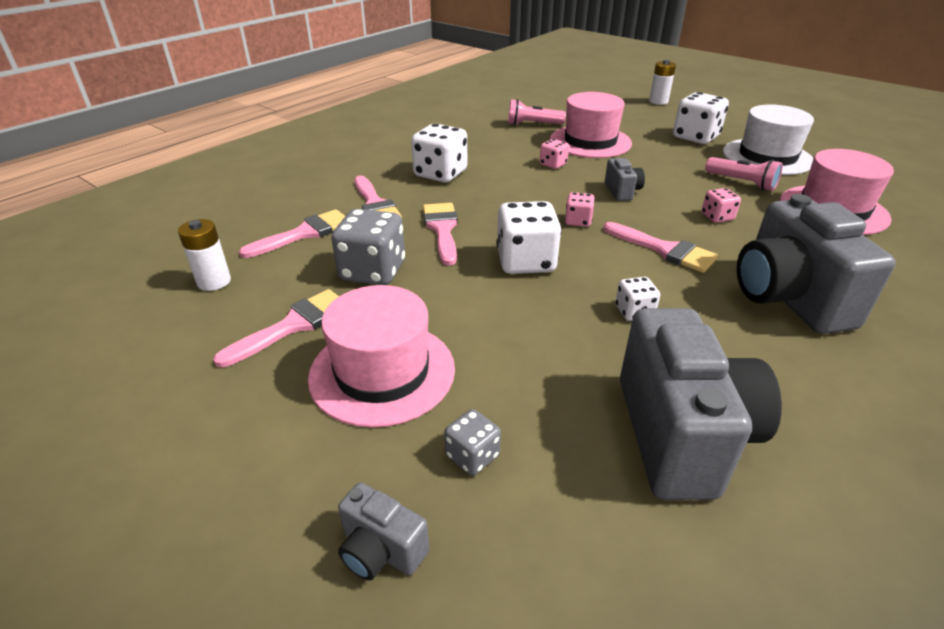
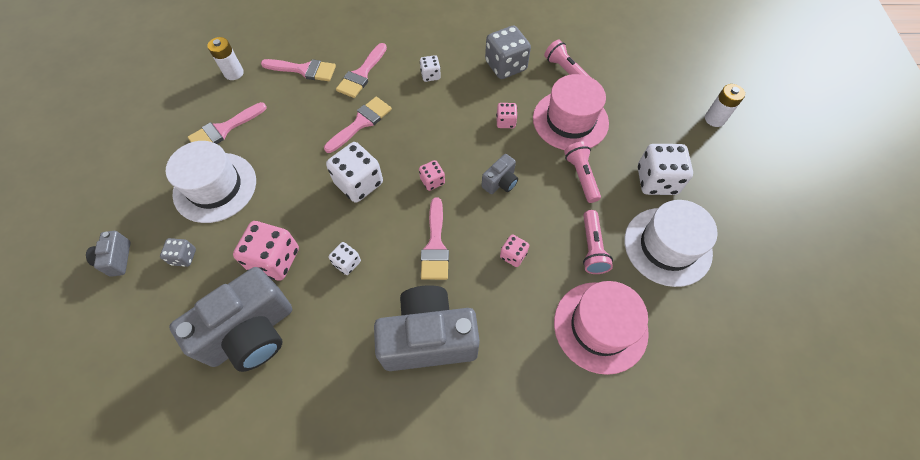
camera: 50 degrees right, 25 degrees up
(293, 325) = (224, 129): pink brush -> pink brush turned 135 degrees clockwise
(373, 271) = (292, 124): grey dice -> grey dice (505, 66)
(382, 372) = (215, 187): pink hat -> white hat
(440, 174) = (430, 75): white dice -> white dice, size x0.53
(572, 365) = (275, 259): none -> pink dice
(657, 159) = (581, 176): none -> pink flashlight
(788, 298) = (428, 338): grey camera -> grey camera turned 45 degrees clockwise

